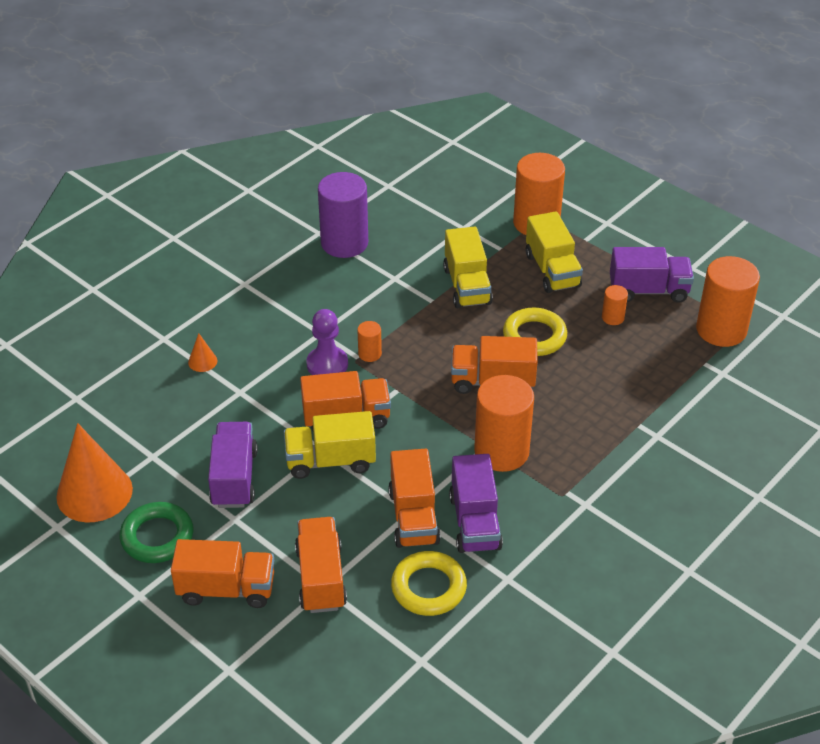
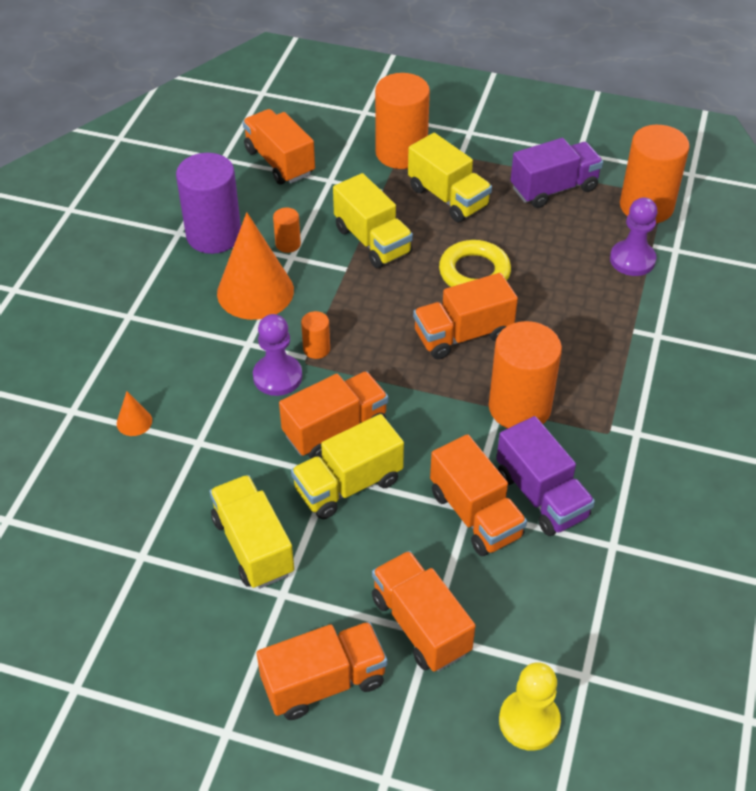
camera: 25 degrees left, 5 degrees up
(94, 492) = (97, 627): orange cone -> orange cone (255, 291)
(157, 537) = (206, 652): green ring -> none
(234, 478) = (253, 546): purple truck -> yellow truck
(357, 674) = (529, 721): none -> yellow pawn
(428, 587) = (540, 588): yellow ring -> none
(431, 201) = (279, 162): none -> orange truck
(613, 317) = (538, 227): orange cylinder -> orange cylinder (288, 244)
(677, 369) = (632, 260): none -> purple pawn

